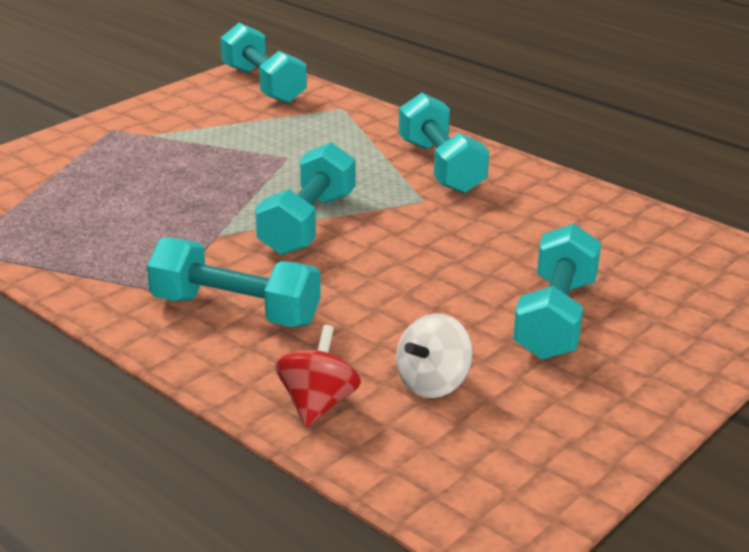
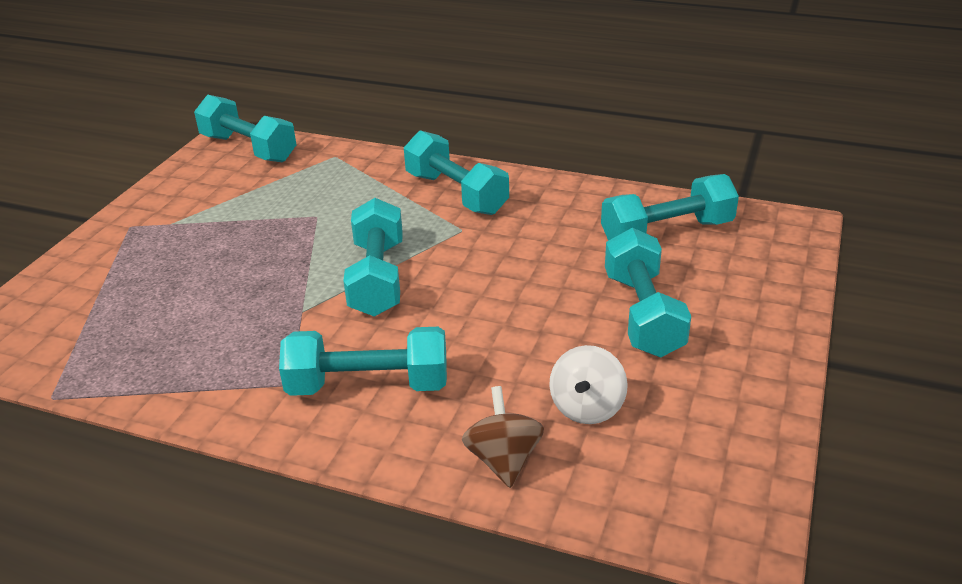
camera: 20 degrees left, 5 degrees up
(318, 404) = (503, 460): red spinning top -> brown spinning top
(642, 251) = (667, 233): none -> turquoise dumbbell

